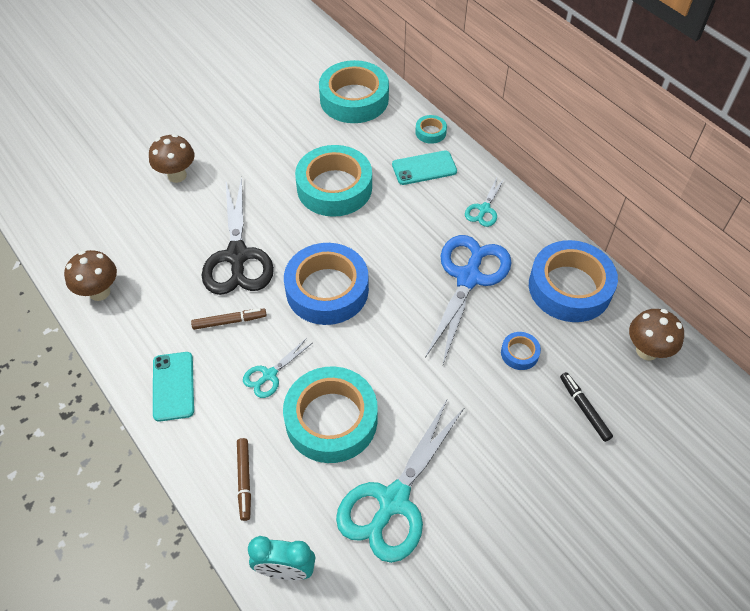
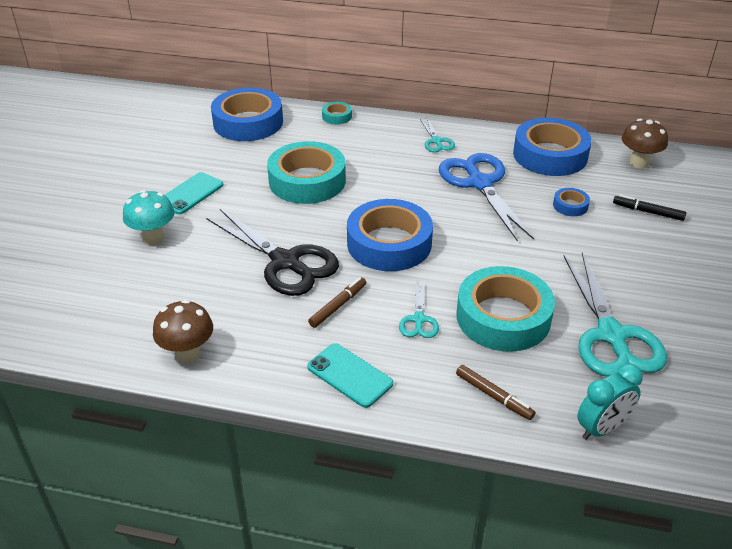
camera: 40 degrees left, 15 degrees down
(177, 175) = (153, 238): brown mushroom -> turquoise mushroom
(354, 99) = (248, 122): turquoise tape -> blue tape
(424, 168) = (361, 138): turquoise phone -> turquoise phone (190, 193)

